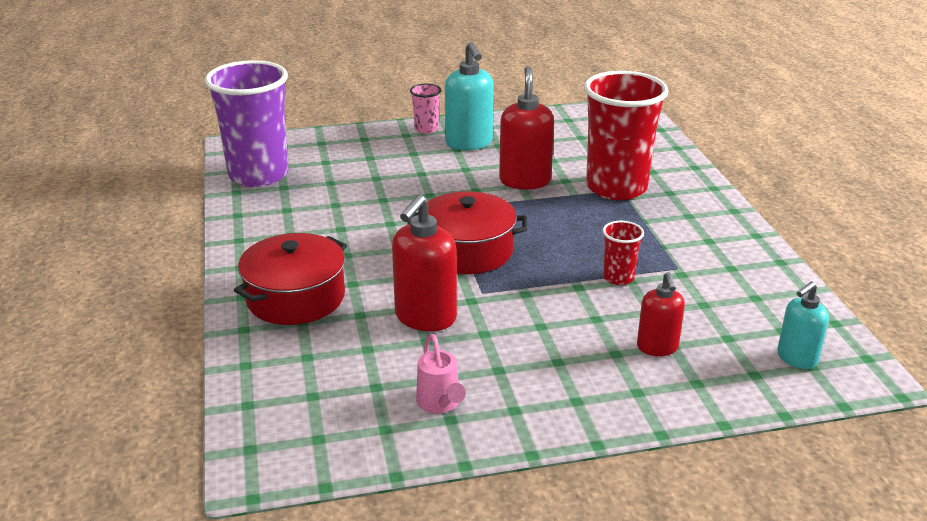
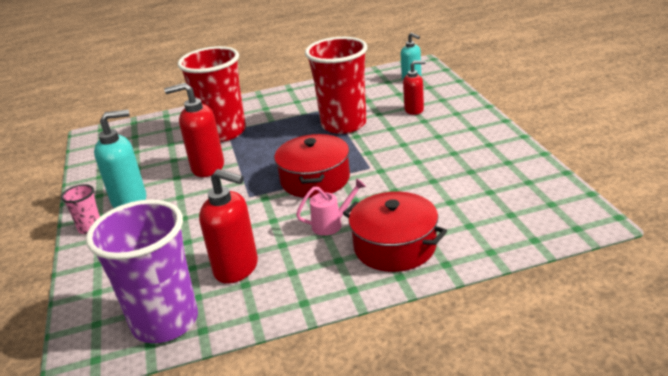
camera: 90 degrees left, 0 degrees up
(425, 318) = (406, 184): red soap dispenser -> red soap dispenser (237, 268)
(440, 404) = (496, 167): pink watering can -> pink watering can (332, 224)
(618, 278) = (343, 124): red cup -> red cup, size x2.28

